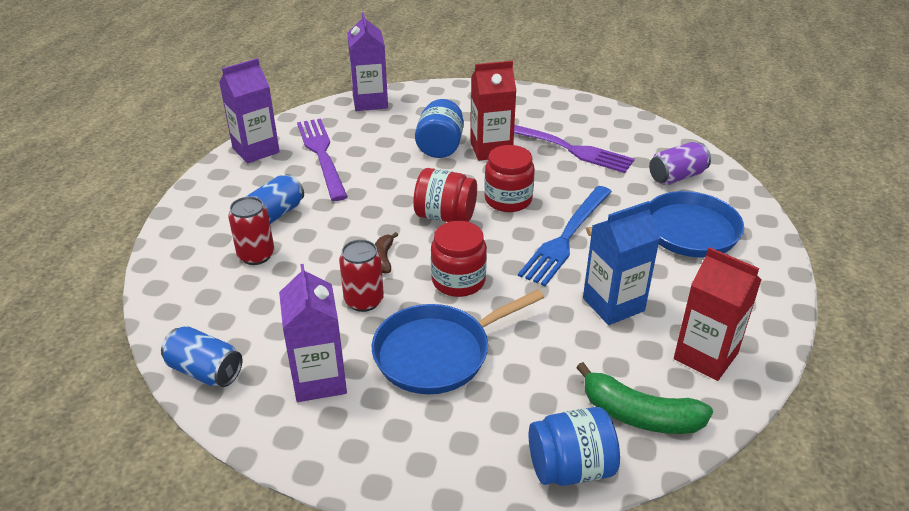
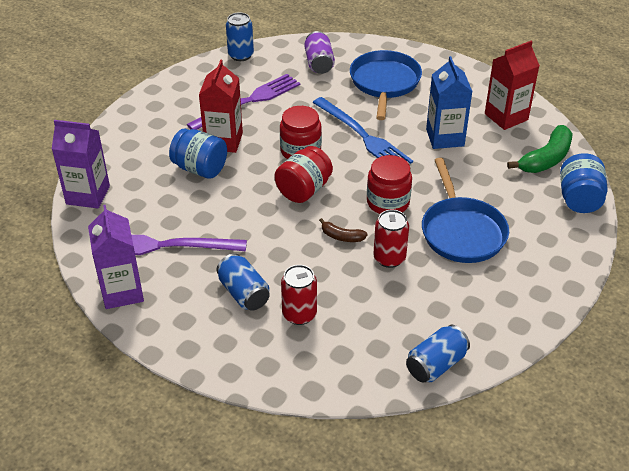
camera: 70 degrees left, 5 degrees up
(319, 380) = (468, 299): purple carton -> none
(642, 124) = (241, 55): none -> blue can

